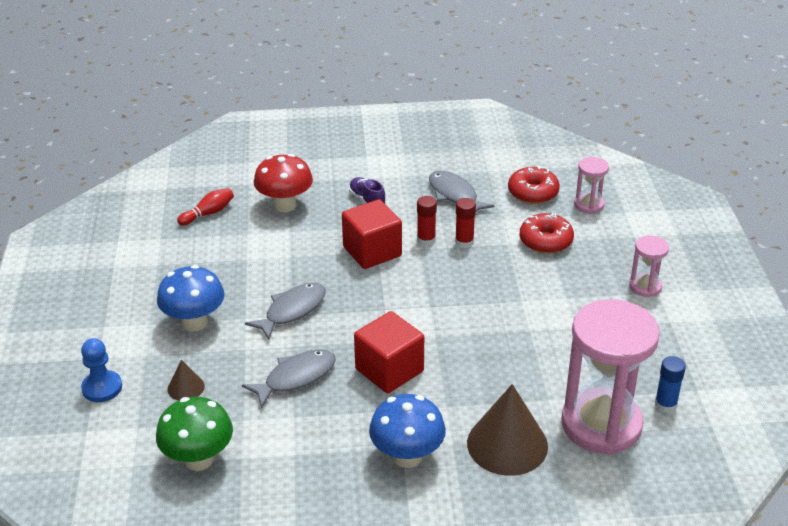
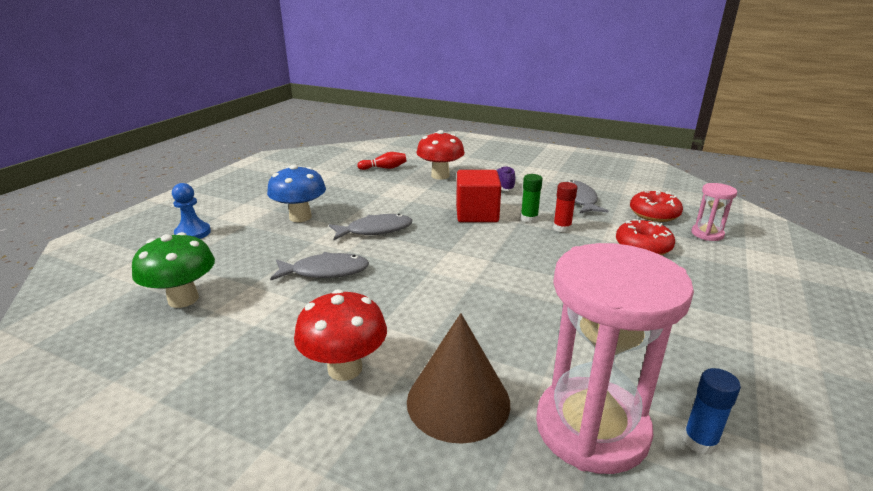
camera: 30 degrees right, 10 degrees down
(186, 387) = (242, 251): brown cone -> none
(389, 370) = (406, 292): red cube -> none
(407, 456) = (345, 368): blue mushroom -> red mushroom
(426, 240) = (529, 218): red glue stick -> green glue stick
(645, 286) = (737, 311): pink hourglass -> none

